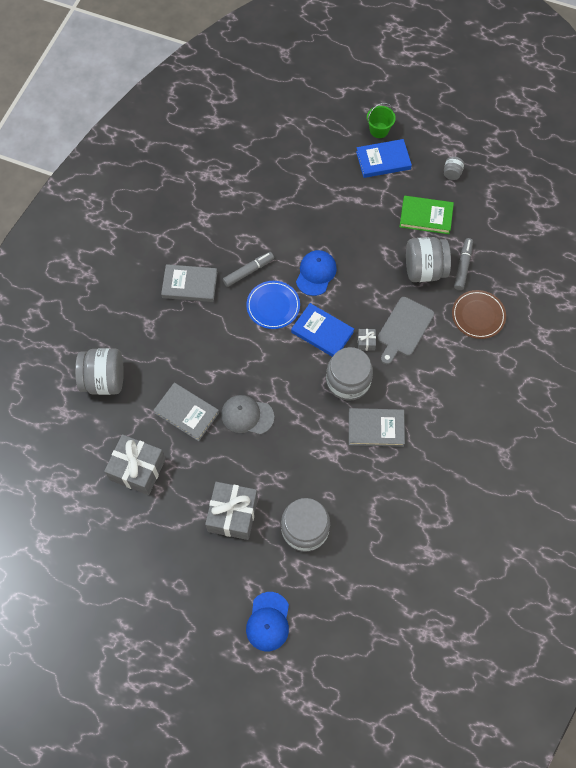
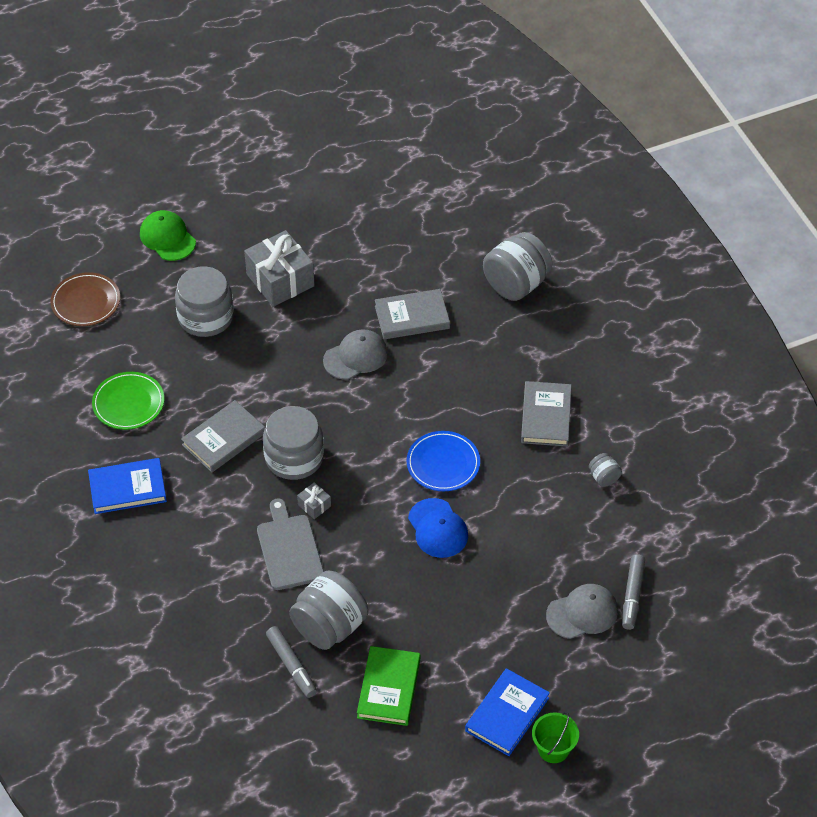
camera: 135 degrees right, 15 degrees down
(137, 469) = (400, 248): grey gift -> none
(189, 285) = (546, 416): grey book -> grey book turned 45 degrees counterclockwise
(248, 271) = (506, 474): grey marker -> grey marker (632, 595)
(268, 621) = (167, 238): blue cap -> green cap
(295, 174) = (582, 613): none -> grey cap
(322, 332) = (367, 479): blue book -> blue book (127, 488)
(409, 505) = (128, 403): none -> green plate
(426, 216) = (389, 688): green book -> green book turned 45 degrees counterclockwise
(452, 173) = (413, 768): grey jar -> grey jar (604, 477)
(478, 316) = (224, 625): brown plate -> brown plate (86, 302)

